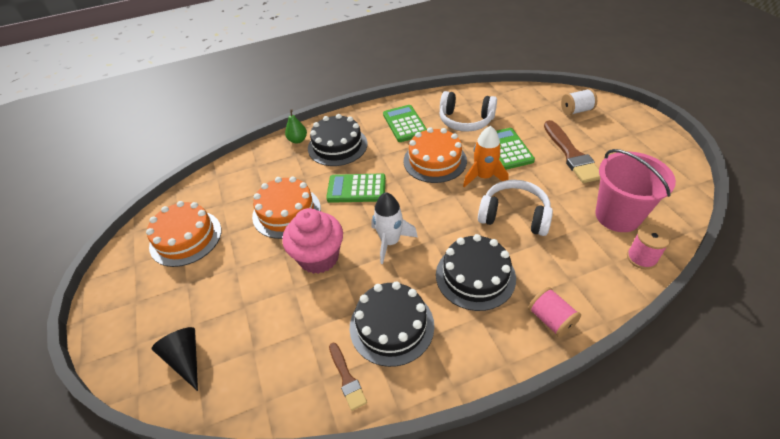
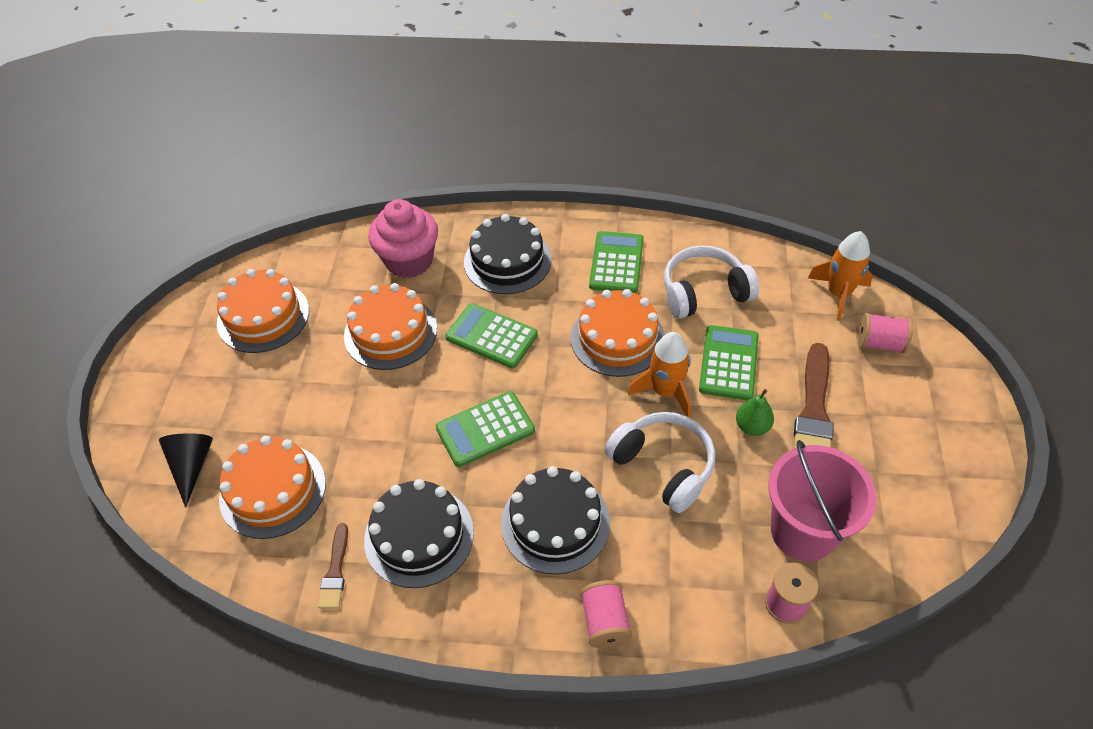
camera: 25 degrees right, 5 degrees up
(263, 346) = (273, 490): none -> orange cake
(298, 140) = (463, 231): green pear -> green pear (752, 426)
(319, 257) = (391, 411): pink cupcake -> pink cupcake (409, 261)
(390, 242) = (485, 429): white rocket -> green calculator
(465, 120) = (704, 292): white headphones -> white headphones turned 120 degrees clockwise
(536, 96) = (838, 294): none -> orange rocket
(576, 111) = (880, 343): white spool -> pink spool

